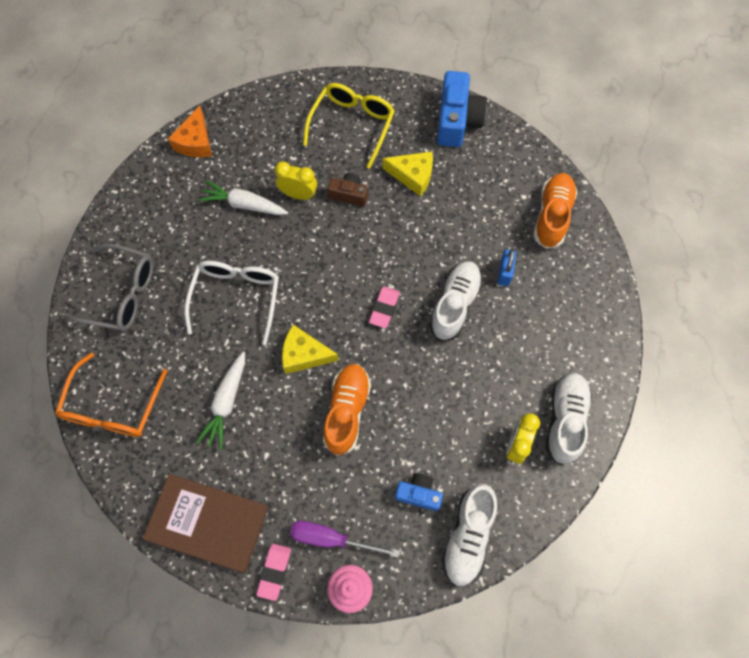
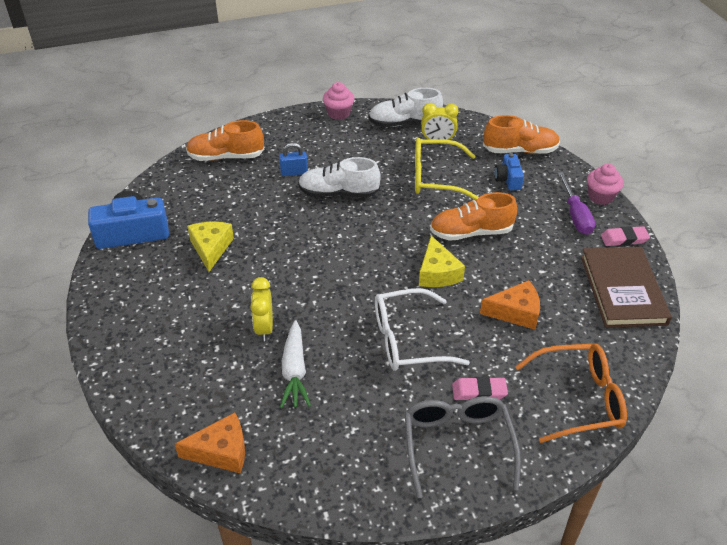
camera: 110 degrees left, 25 degrees down
(226, 402) = (515, 312): white carrot -> orange cheese
(349, 194) = (249, 288): brown camera -> none
(352, 126) = (158, 309): yellow glasses -> yellow glasses (436, 178)
(384, 308) = (364, 234): pink eraser -> pink eraser (479, 391)
(468, 536) = (520, 151): white shoe -> orange shoe
(606, 351) = (338, 113): none -> pink cupcake

